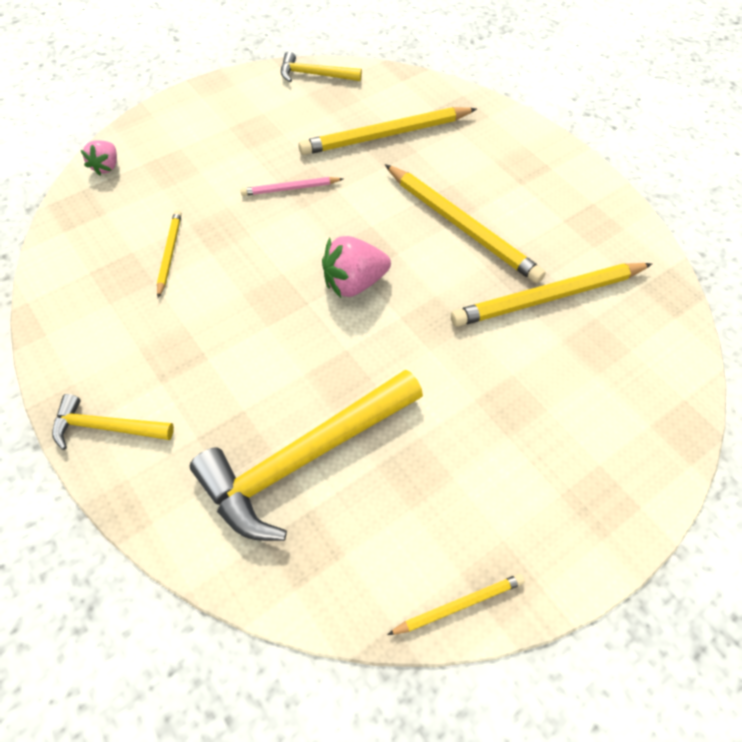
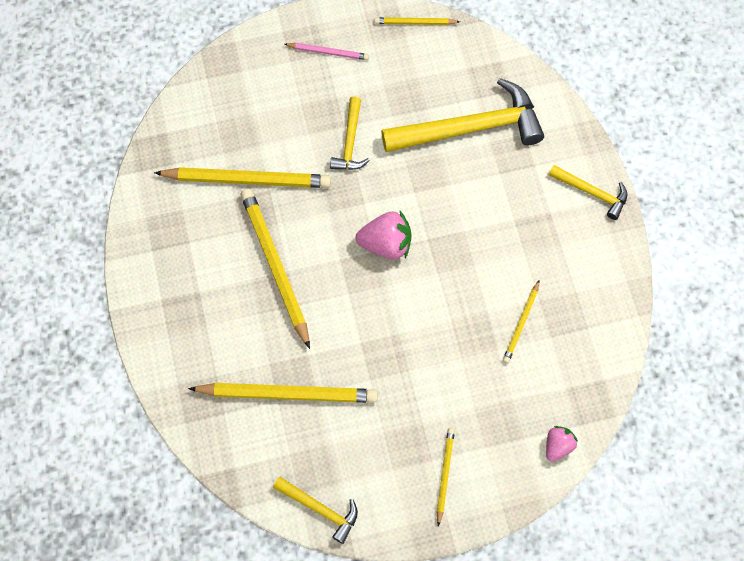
camera: 155 degrees left, 10 degrees up
(213, 120) = (444, 475): none -> yellow pencil
(290, 188) = (401, 358): pink pencil -> pink pencil (328, 52)
(456, 382) = (350, 142): none -> yellow hammer

